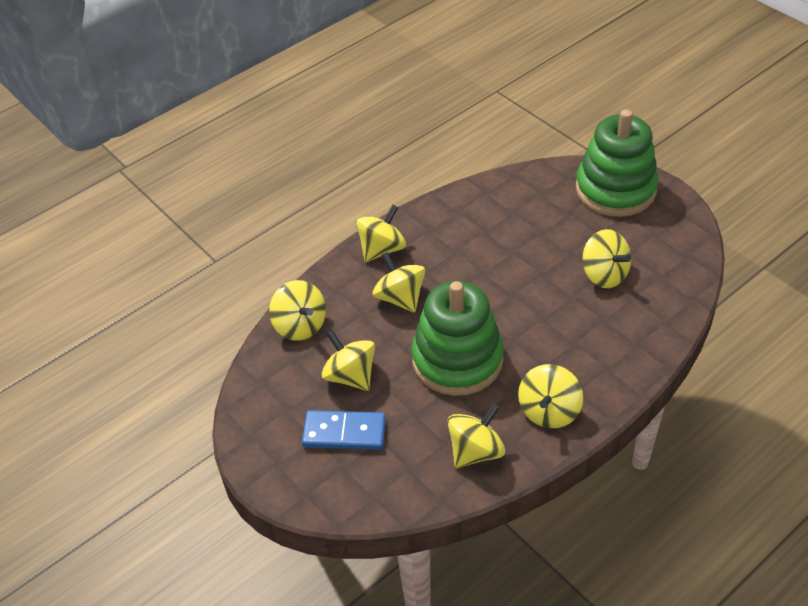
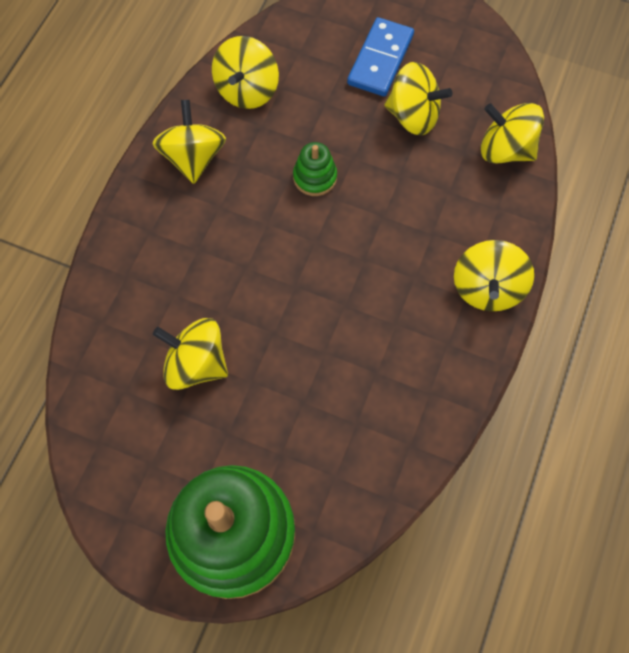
camera: 150 degrees right, 20 degrees up
(344, 432) = (380, 60): blue domino -> blue domino turned 45 degrees counterclockwise
(400, 298) = (421, 228): yellow spinning top -> none
(457, 359) = (315, 177): green stacking toy -> green stacking toy, size x0.41

